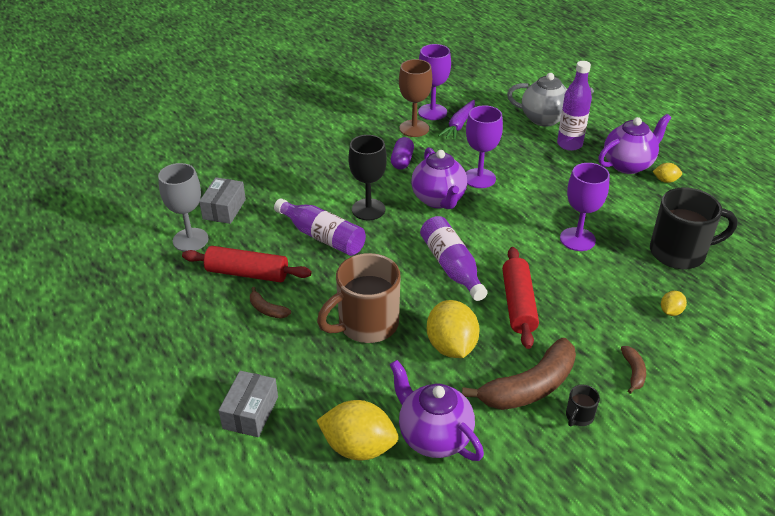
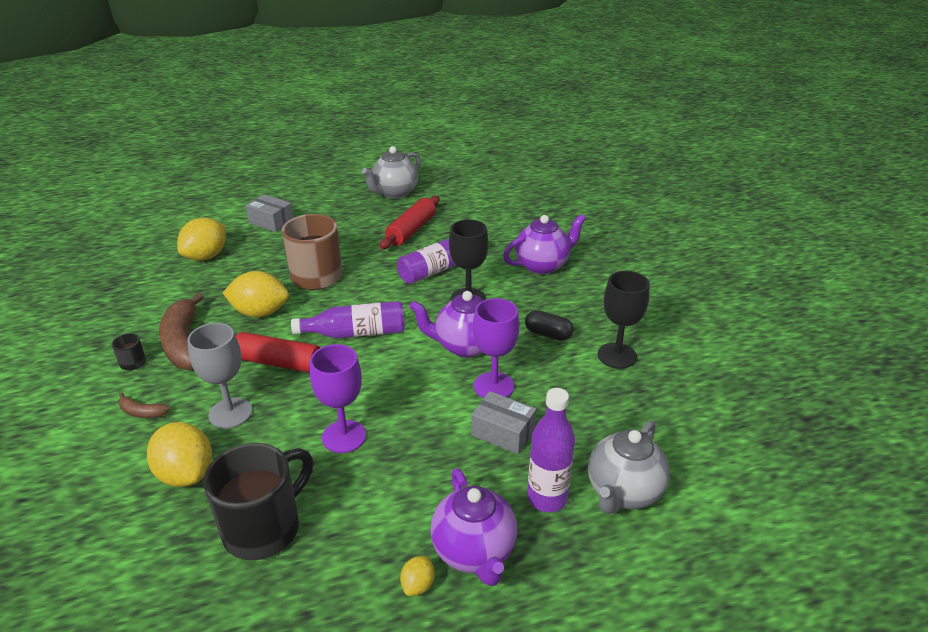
camera: 105 degrees right, 5 degrees down
(150, 310) = (394, 193): none -> grey teapot
(190, 240) = (466, 210): grey goblet -> grey goblet (230, 413)
(224, 209) = (501, 226): grey box -> grey box (503, 432)
(267, 309) = (364, 235): brown banana -> none
(402, 161) = (548, 334): purple capsule -> black capsule
(414, 128) = (617, 355): brown goblet -> black goblet
(432, 112) = (656, 379): purple goblet -> none
(434, 437) = (184, 287): purple teapot -> purple teapot (542, 265)
(459, 125) = (619, 396): purple carrot -> none
(670, 311) = (186, 474): yellow lemon -> yellow lemon, size x2.07
(680, 253) = (264, 527): black mug -> black mug turned 150 degrees counterclockwise

